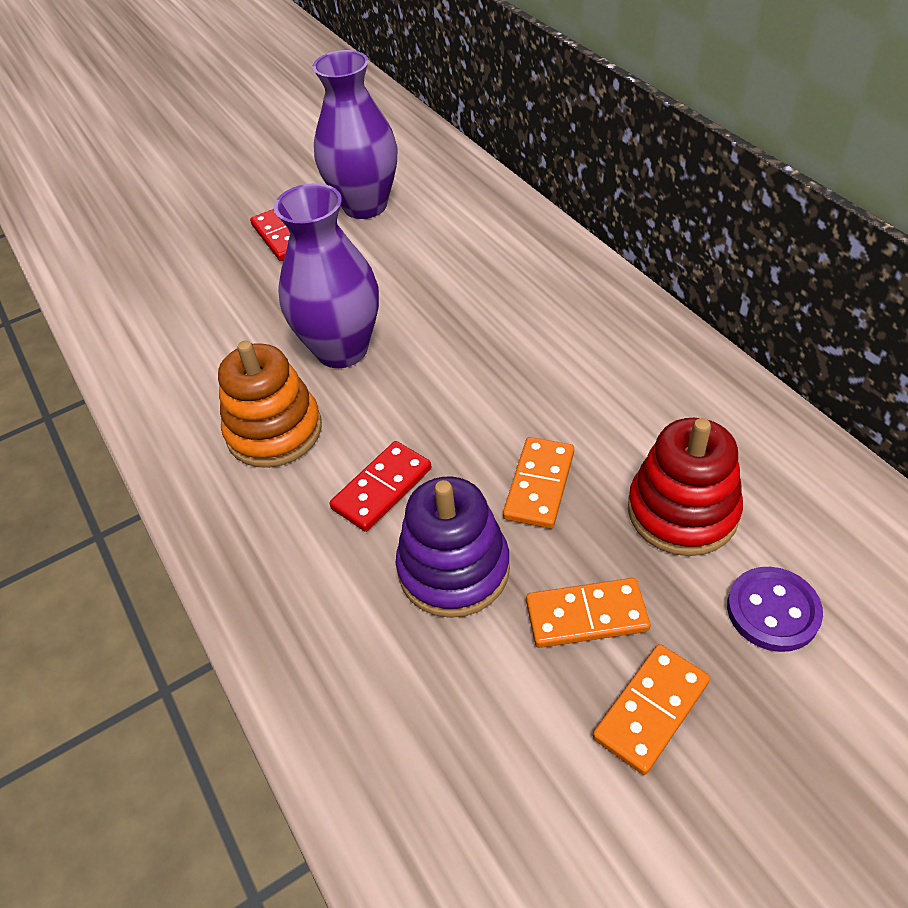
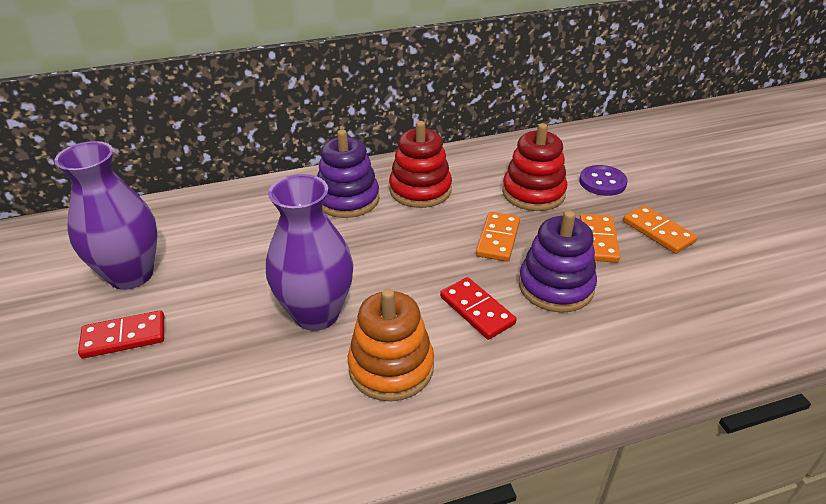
camera: 80 degrees left, 10 degrees down
(539, 485) = (498, 239): orange domino -> orange domino turned 75 degrees clockwise
(562, 312) = (347, 199): none -> purple stacking toy
(620, 376) = (420, 190): none -> red stacking toy

